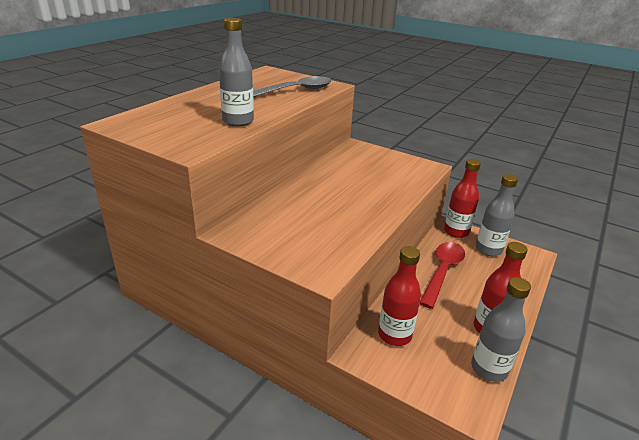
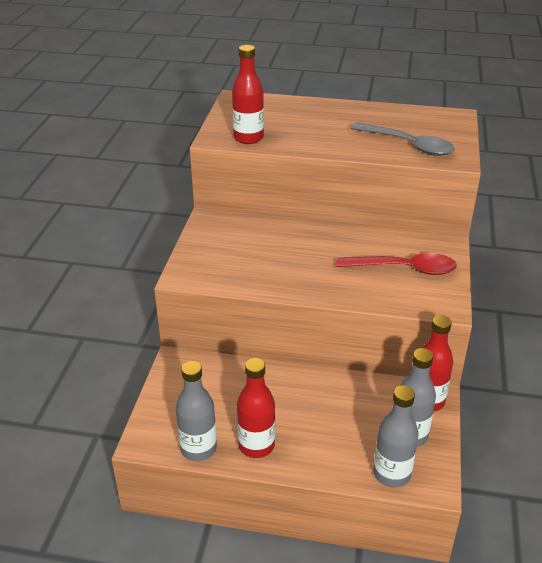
camera: 70 degrees right, 5 degrees up
(238, 121) = (291, 140): grey bottle -> grey bottle (392, 474)
(394, 335) = (210, 378): red bottle -> red bottle (248, 138)
(442, 272) = (331, 398): red spoon -> red spoon (403, 269)

